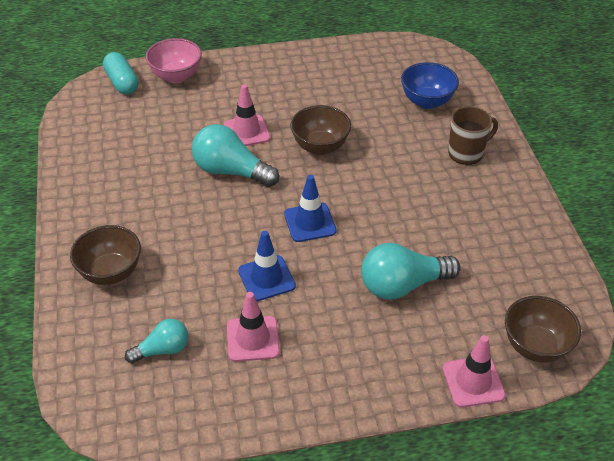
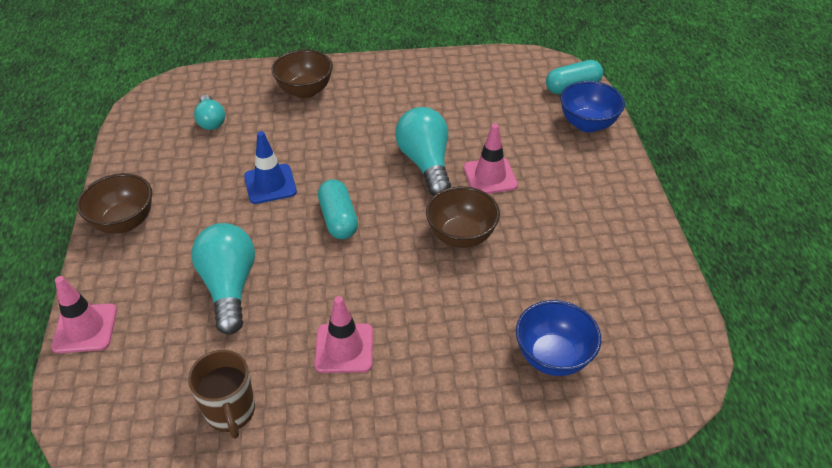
camera: 95 degrees right, 0 degrees up
(176, 76) = (587, 124): pink bowl -> blue bowl
(231, 171) = (425, 163): turquoise light bulb -> turquoise light bulb turned 45 degrees counterclockwise
(253, 339) = (202, 173): pink traffic cone -> pink traffic cone (344, 348)
(310, 222) = (338, 219): blue traffic cone -> turquoise capsule
(466, 153) = (439, 387): brown mug -> brown mug (230, 411)
(535, 346) = (103, 396): brown bowl -> brown bowl (124, 222)

